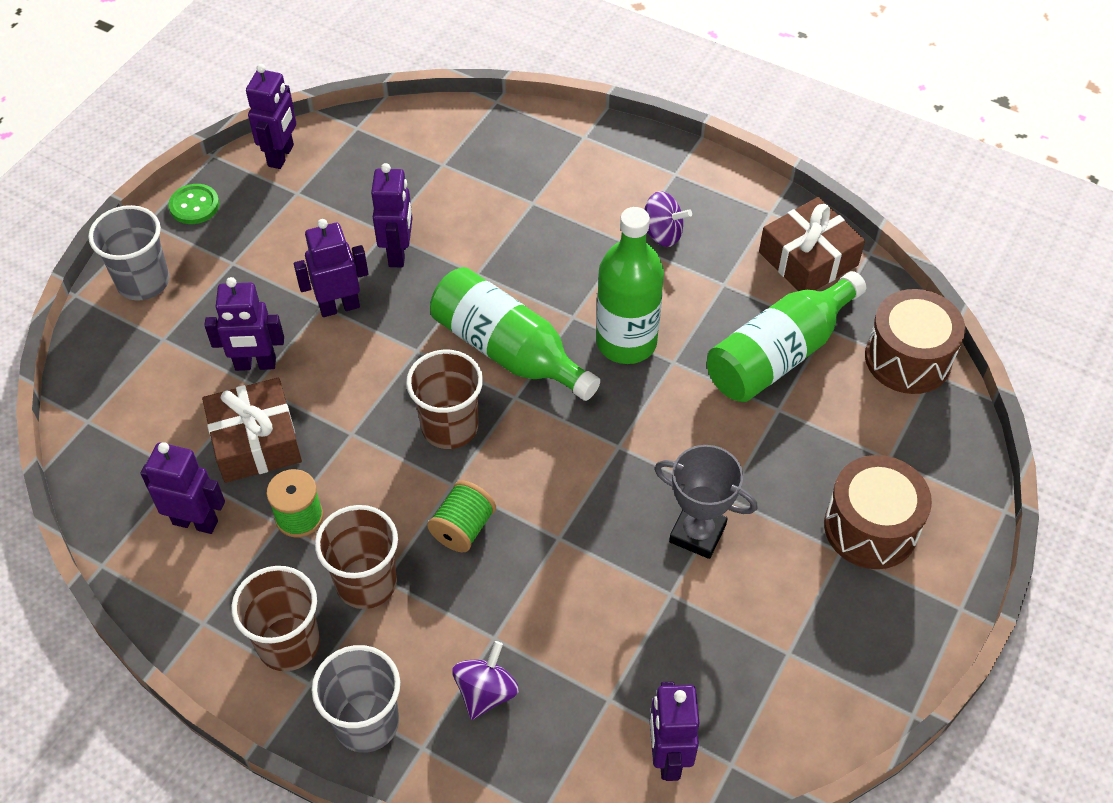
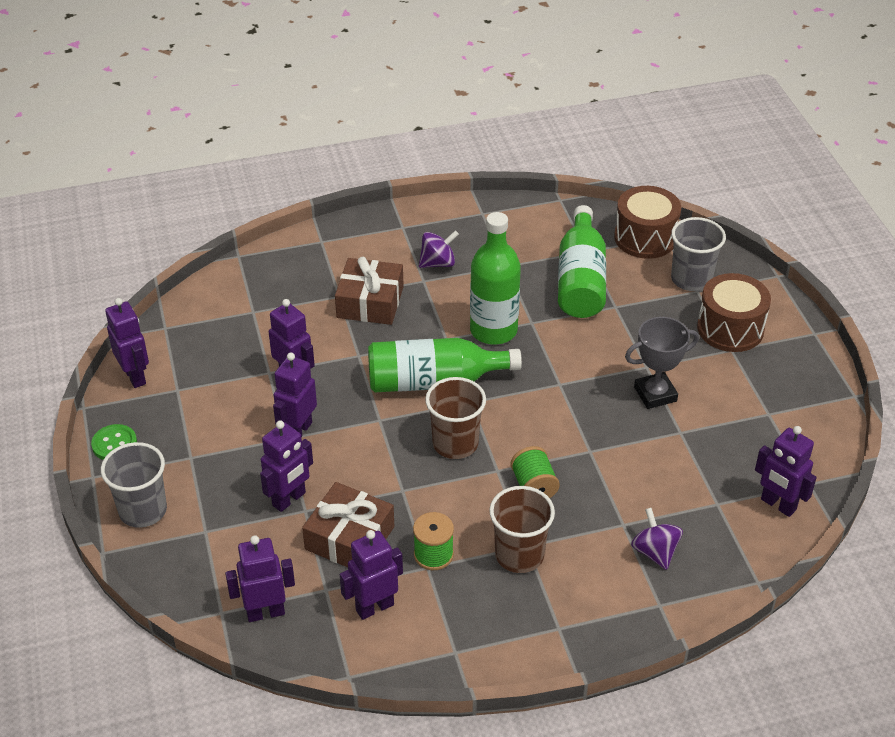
camera: 45 degrees left, 10 degrees down
(115, 450) = (265, 612): none -> purple robot
(289, 643) = (519, 619): brown cup -> none
(366, 722) = (615, 619): grey cup -> grey cup (691, 279)
(808, 259) = (533, 223): brown gift -> brown gift (370, 302)

